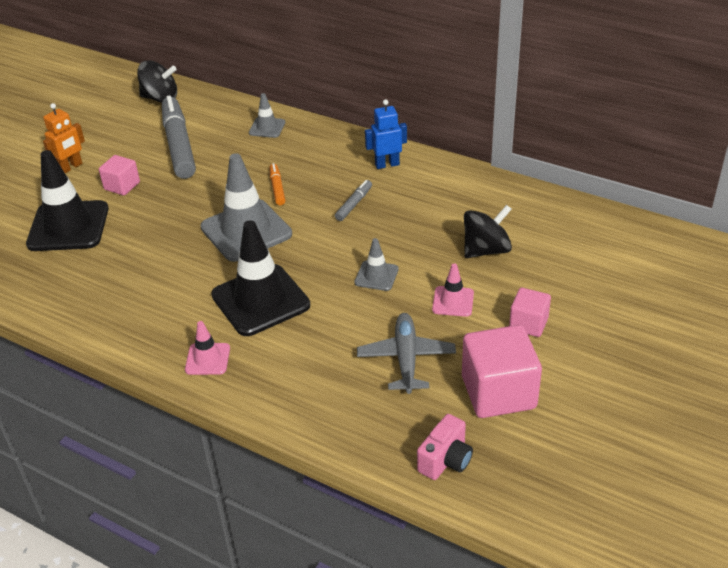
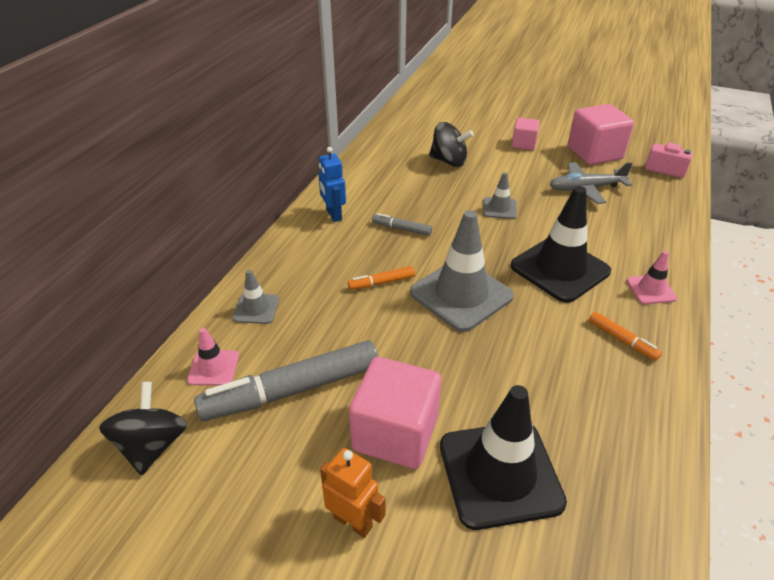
camera: 100 degrees left, 0 degrees up
(122, 186) = (395, 433): pink cube -> pink cube, size x1.79
(153, 318) = (621, 339): none -> orange marker
(453, 301) = (514, 172): pink traffic cone -> pink traffic cone (213, 368)
(486, 250) = (449, 161): black spinning top -> black spinning top turned 150 degrees clockwise

